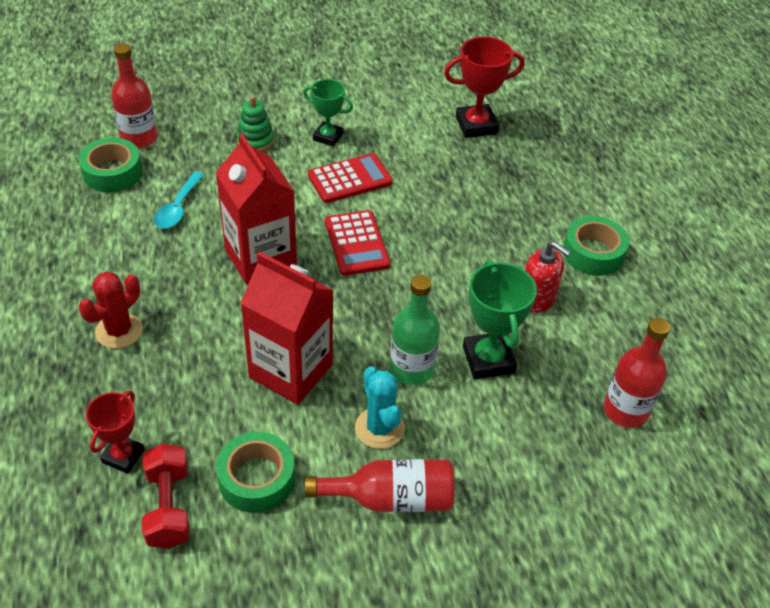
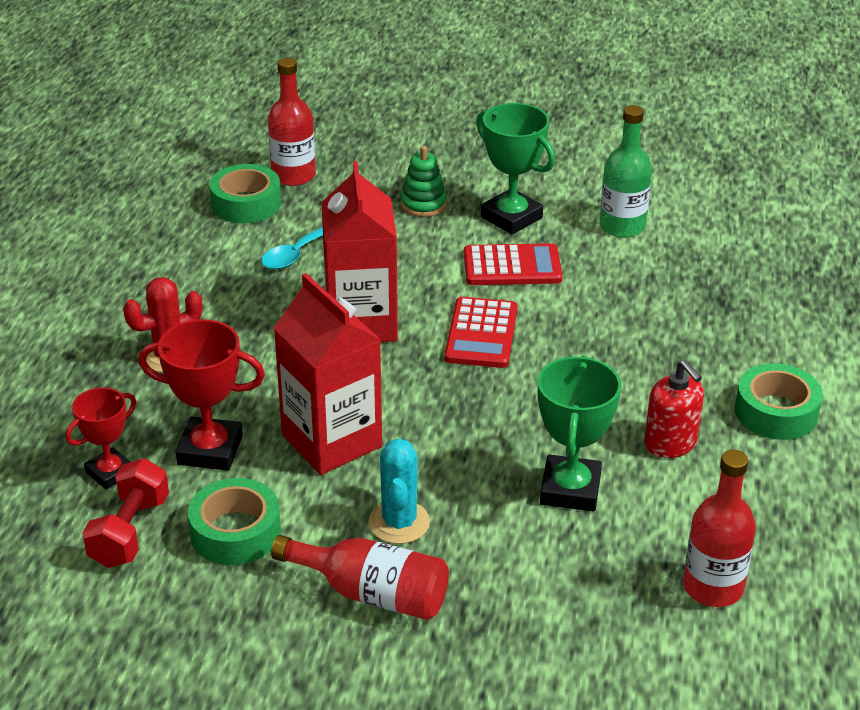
camera: 25 degrees right, 10 degrees down
(328, 137) = (511, 217): green trophy -> green trophy, size x1.53
(412, 369) = (471, 475): green bottle -> green bottle (622, 226)
(476, 125) = (706, 242): red trophy -> red trophy (210, 450)

